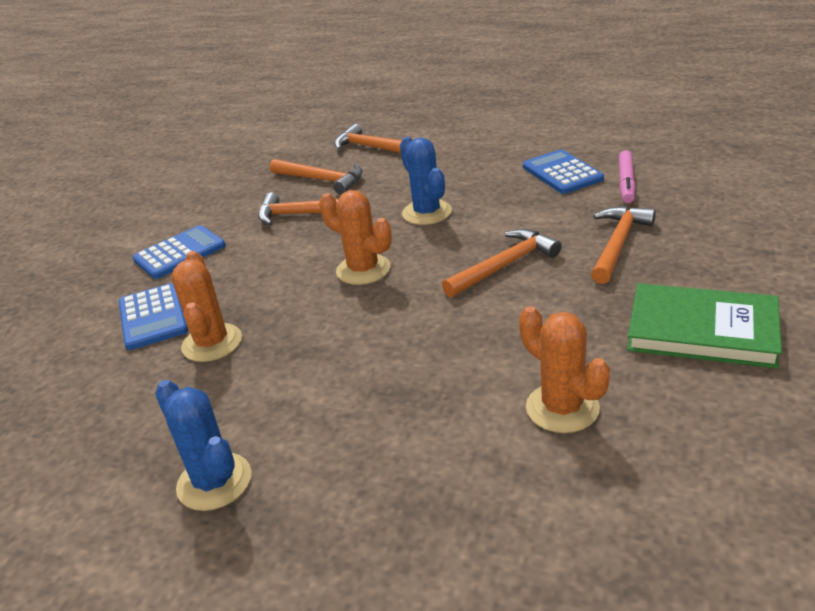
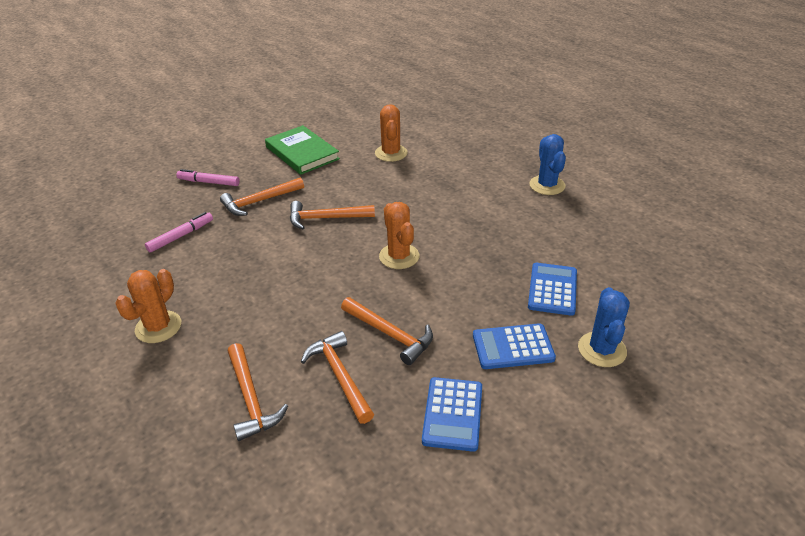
camera: 150 degrees left, 5 degrees up
(212, 343) = (521, 251): orange cactus -> orange cactus (158, 327)
(427, 213) = (313, 282): blue cactus -> blue cactus (602, 349)
(562, 173) = (192, 266): blue calculator -> blue calculator (453, 414)
(726, 232) = (209, 182): none -> pink marker

